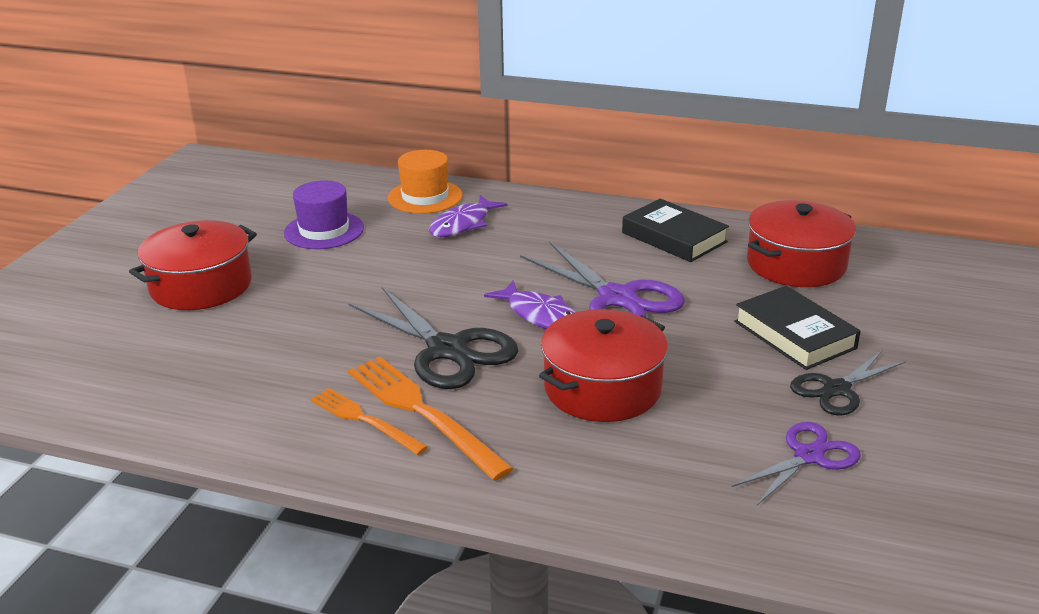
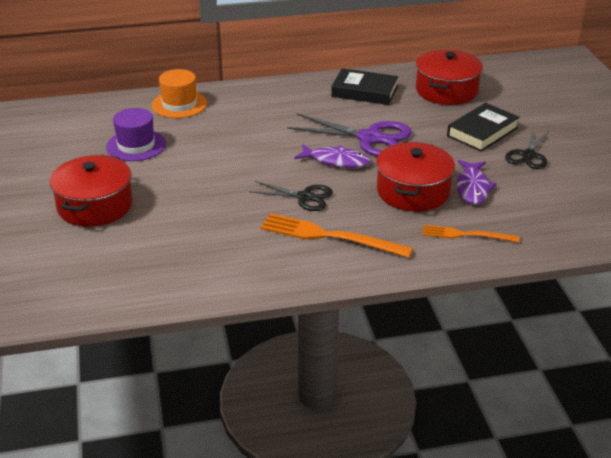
camera: 30 degrees left, 5 degrees up
(364, 420) = (301, 251): orange fork -> orange fork (466, 235)
(448, 350) = (305, 197): black scissors -> black scissors, size x0.61
(463, 224) = (226, 117): purple fish -> purple fish (472, 188)
(794, 335) = (482, 132): black book -> black book turned 75 degrees counterclockwise
(809, 456) = (545, 193): purple scissors -> none

